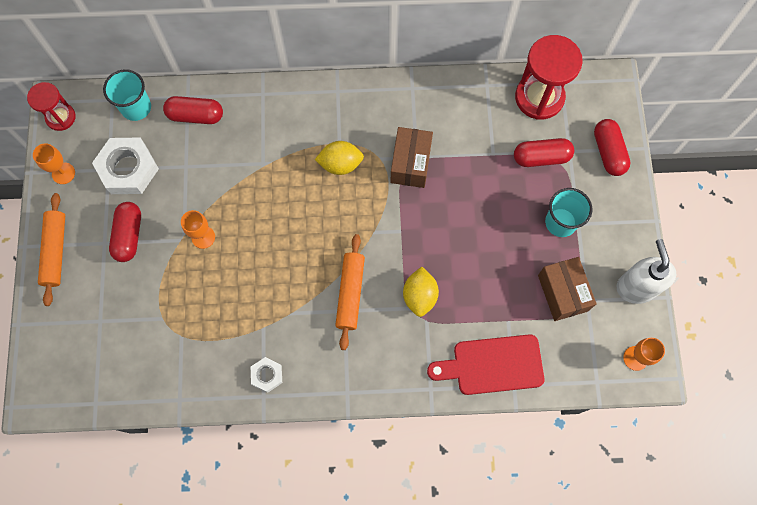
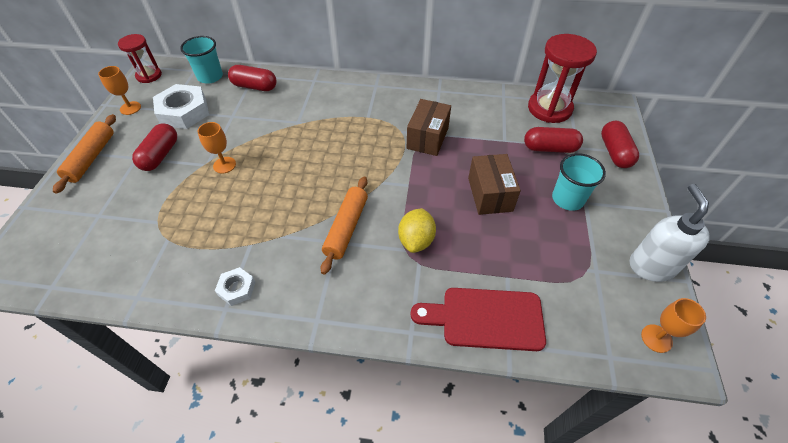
camera: 10 degrees right, 20 degrees down
(340, 164) = (365, 130): yellow lemon -> none
(562, 293) = (569, 260): brown box -> brown box (490, 194)

